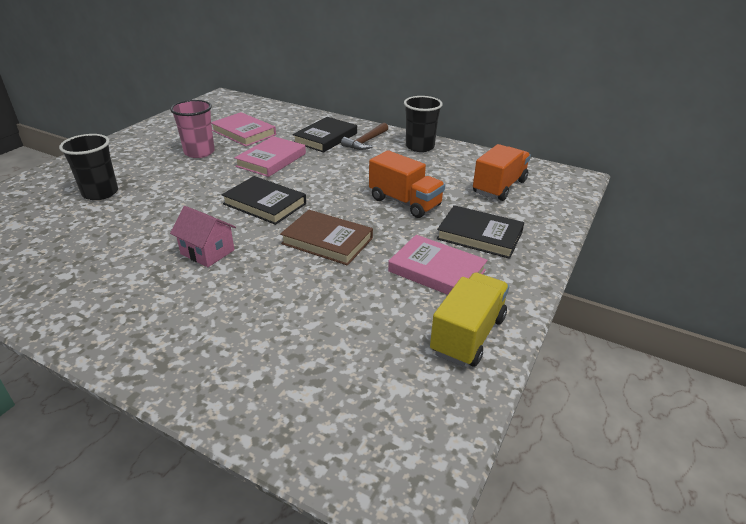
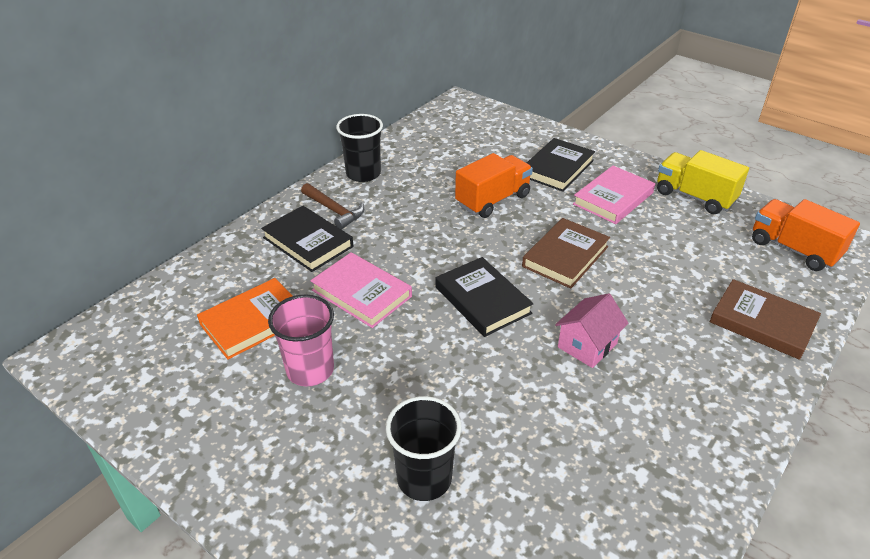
camera: 80 degrees left, 5 degrees up
(228, 368) = (762, 323): none -> brown book
(244, 133) = (253, 321): pink book -> orange book
(265, 204) = (482, 300): black book -> black book turned 75 degrees counterclockwise
(499, 187) = (470, 142): orange truck -> orange truck (793, 249)

